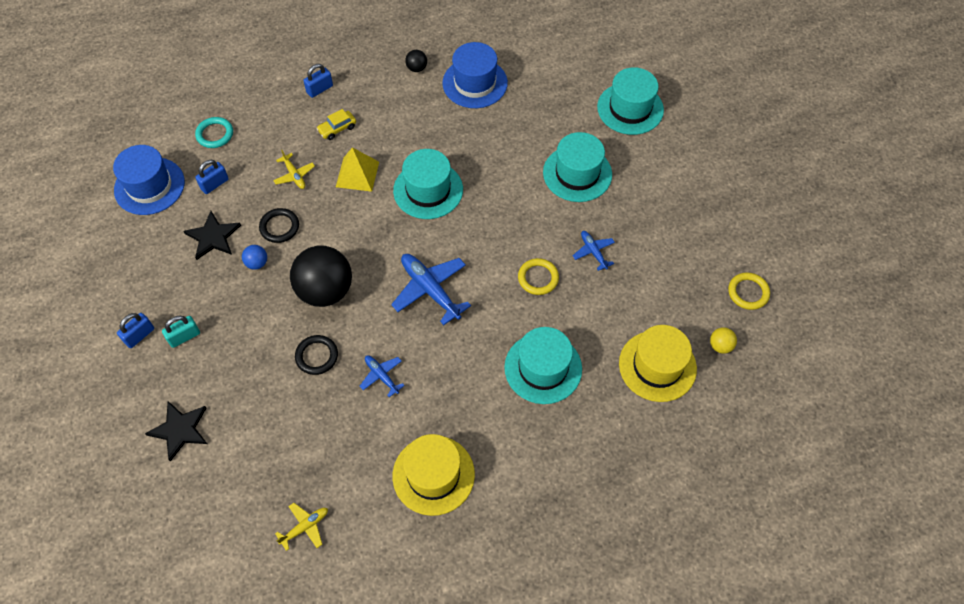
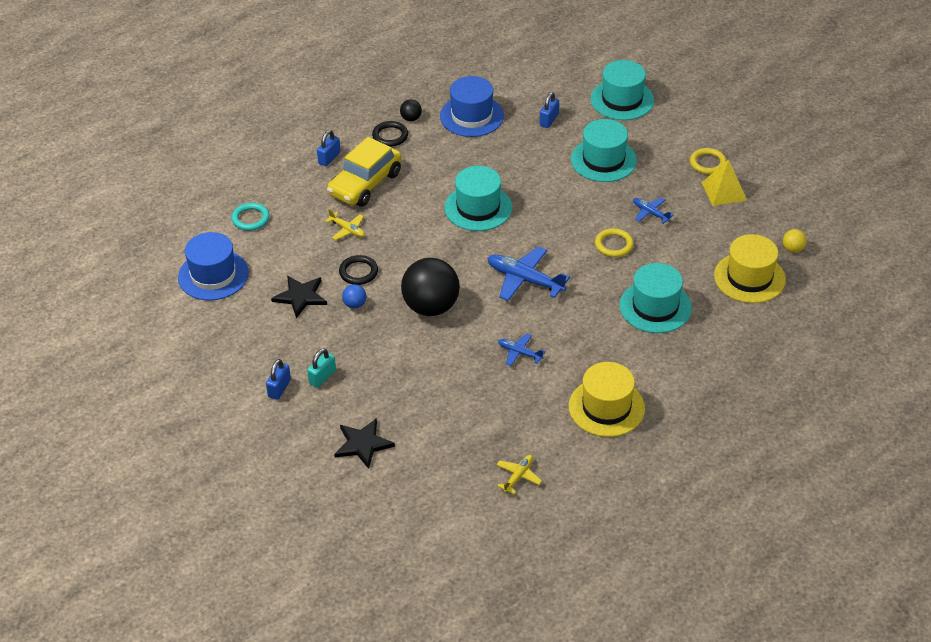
camera: 20 degrees left, 15 degrees down
(214, 184) = (275, 257): blue padlock -> blue padlock (549, 120)
(317, 356) = (453, 356): black ring -> black ring (390, 136)
(337, 129) = (365, 184): yellow car -> yellow car, size x2.22
(357, 174) = (406, 213): yellow pyramid -> yellow pyramid (724, 191)
(748, 292) = (795, 206): yellow ring -> yellow ring (707, 163)

